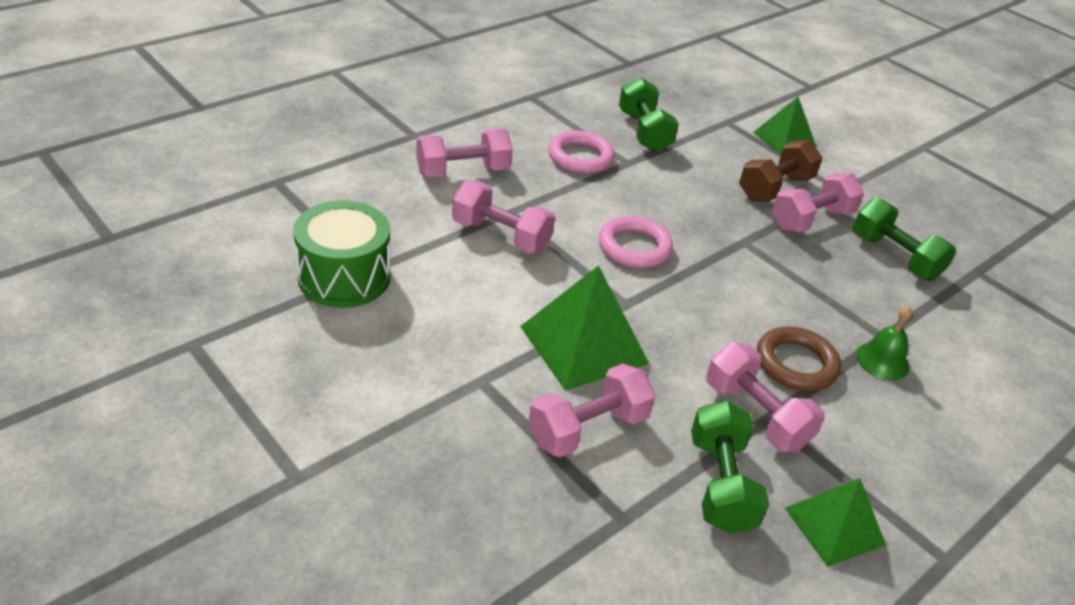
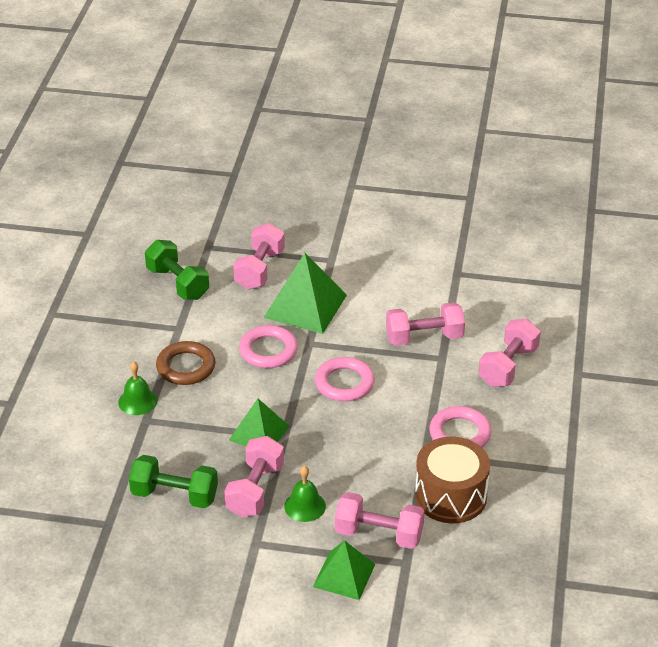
camera: 145 degrees right, 0 degrees up
(344, 277) = (461, 263): green drum -> none
(644, 132) = (450, 496): green dumbbell -> brown drum
(681, 323) = (268, 351): none -> pink ring
(755, 415) = (186, 325): pink dumbbell -> pink dumbbell (379, 534)
(775, 188) = (305, 506): brown dumbbell -> green bell
(834, 526) = (113, 297): green pyramid -> green pyramid (259, 433)

